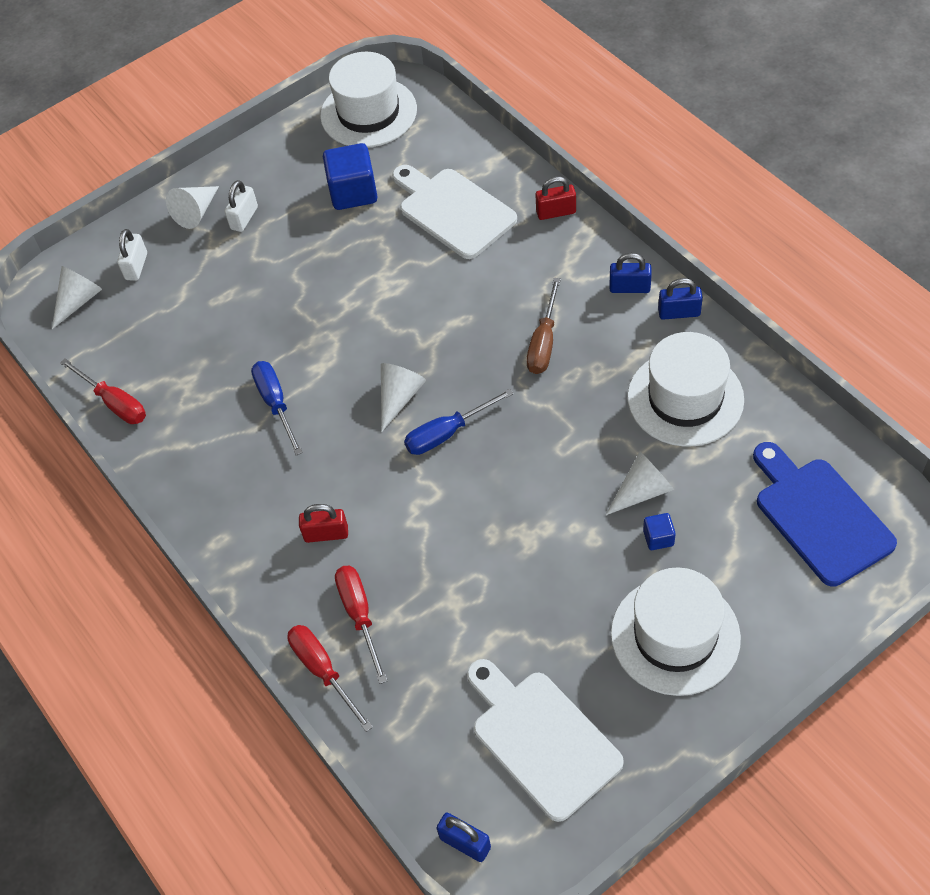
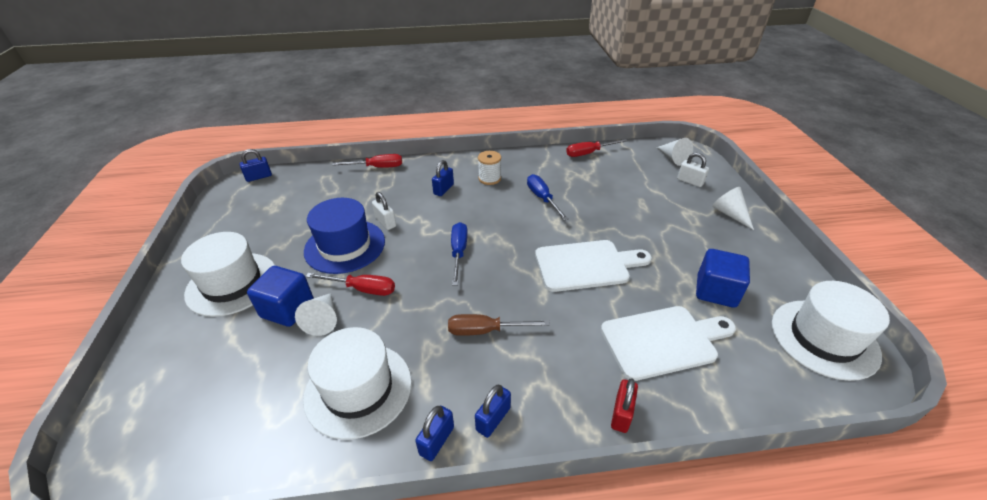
camera: 115 degrees right, 15 degrees down
(244, 218) = (713, 231): white padlock -> white padlock (385, 222)
(262, 492) = (489, 178): none -> white spool
(276, 404) = (542, 198): blue screwdriver -> blue screwdriver turned 120 degrees counterclockwise
(326, 534) = (443, 189): red padlock -> blue padlock
(359, 615) = (389, 185): red screwdriver -> red screwdriver (362, 289)
(399, 397) = (503, 243): white cone -> none
(524, 565) = (345, 246): none -> blue hat
(541, 739) = (261, 213): white cutting board -> white cutting board (586, 265)
(543, 342) = (485, 331): brown screwdriver -> brown screwdriver turned 45 degrees counterclockwise
(658, 538) = (287, 309): blue cube -> blue cube, size x2.06
(819, 516) = (185, 410): blue cutting board -> none

